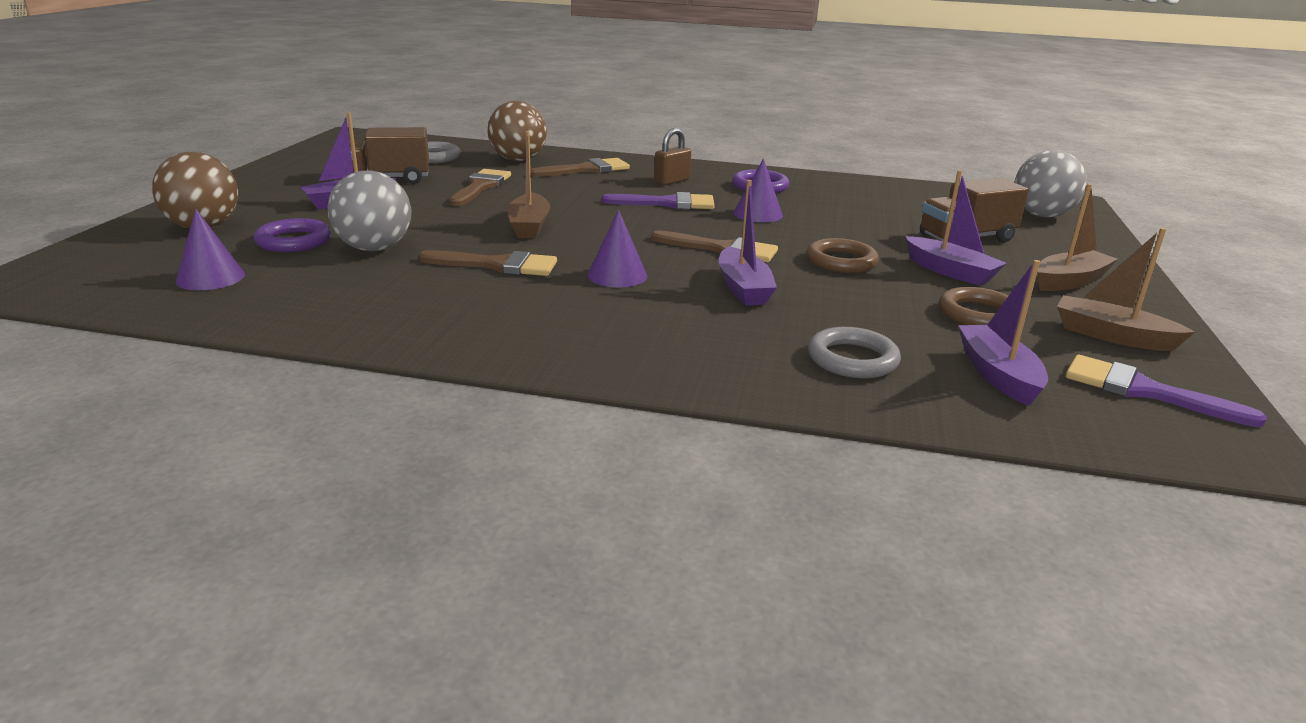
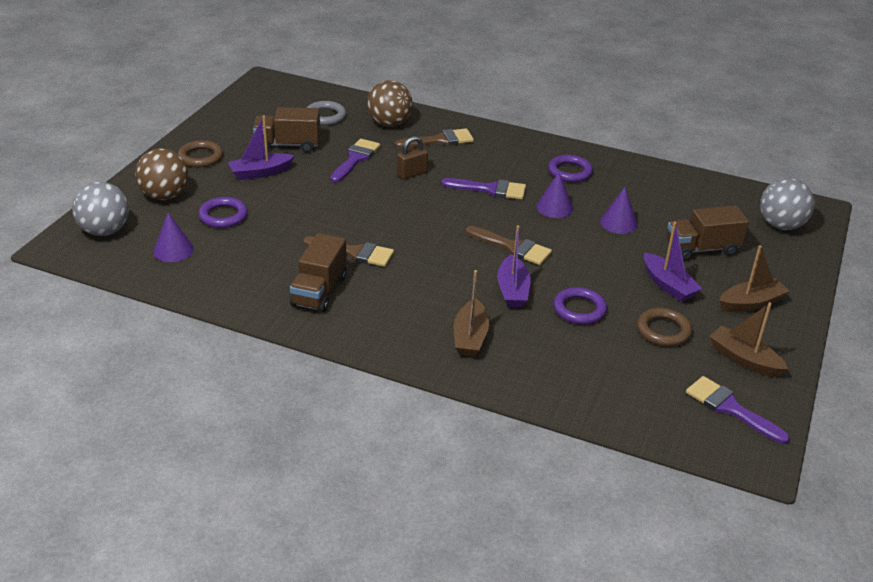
camera: 10 degrees right, 10 degrees up
(374, 248) = (275, 228): grey ball -> grey ball (104, 231)
(451, 306) = (319, 291): none -> brown truck
(480, 187) = (355, 159): brown brush -> purple brush
(529, 226) = (382, 210): brown boat -> brown boat (470, 337)
(617, 275) = (431, 269): purple cone -> purple cone (618, 223)
(671, 181) = (502, 160): brown padlock -> brown padlock (412, 173)
(841, 261) = (593, 268): brown ring -> brown ring (200, 157)
(848, 301) = (579, 309): none -> purple ring
(852, 359) = (557, 363): grey ring -> none
(998, 375) = (644, 385): purple boat -> none

